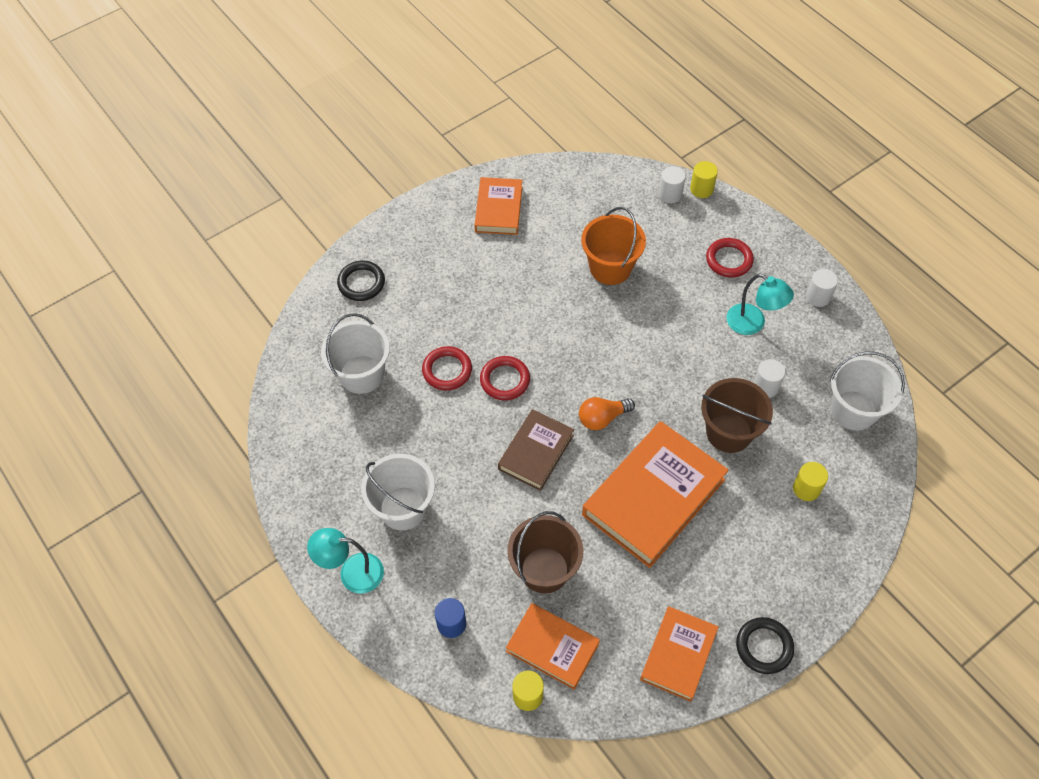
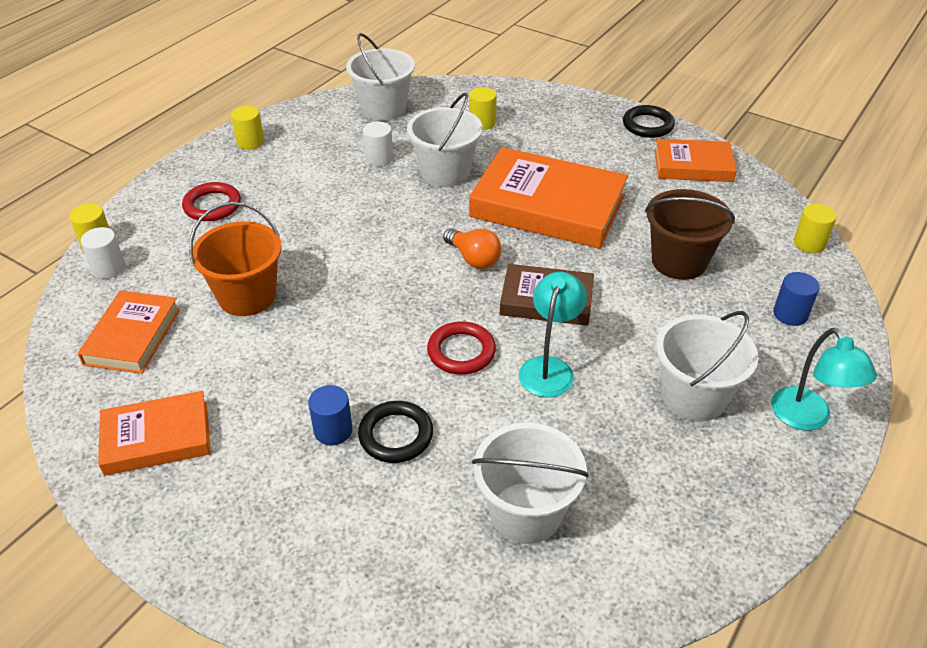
camera: 110 degrees left, 15 degrees down
(361, 283) = (353, 578): black ring -> black ring (396, 435)
(447, 370) = (473, 414): red ring -> none
(466, 293) = (333, 430): none -> blue cylinder
(552, 647) = (751, 238): orange book -> orange book (132, 336)
(729, 432) = (445, 172): brown bucket -> white bucket
(753, 324) = (301, 177): turquoise lamp -> turquoise lamp (549, 368)
(818, 297) = (250, 142): white cylinder -> yellow cylinder

